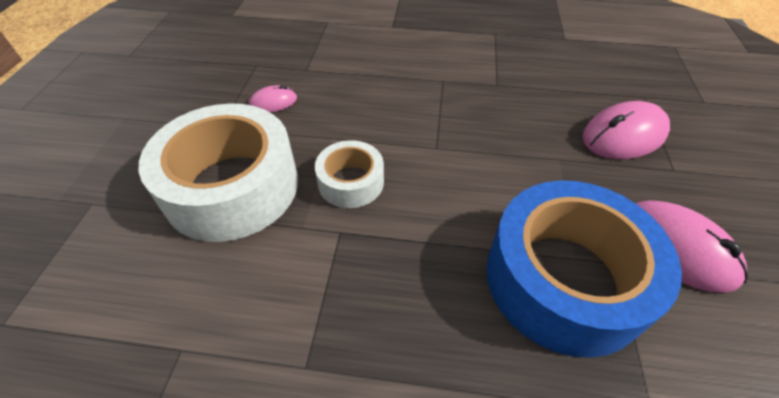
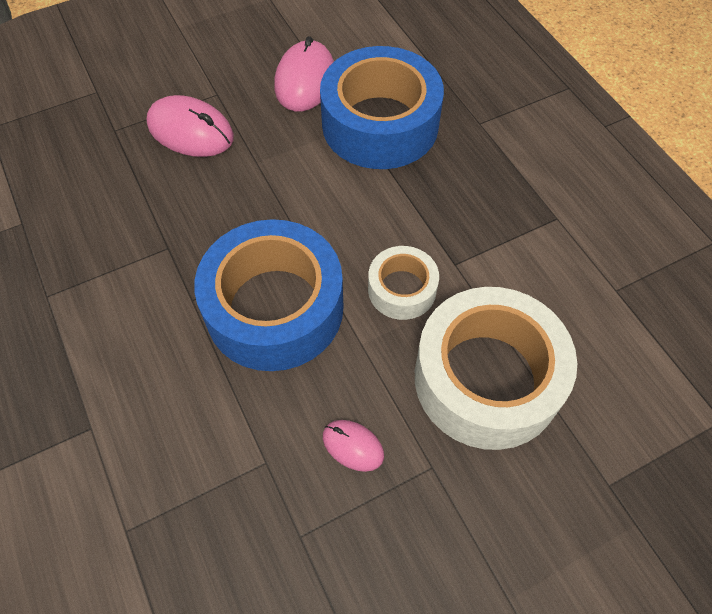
camera: 125 degrees left, 10 degrees up
(401, 111) = (274, 308): none -> blue tape

